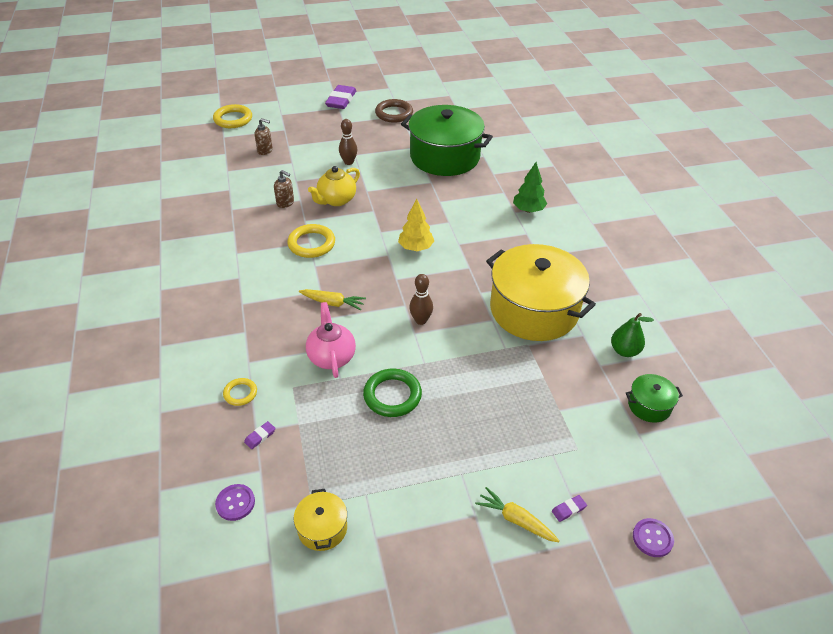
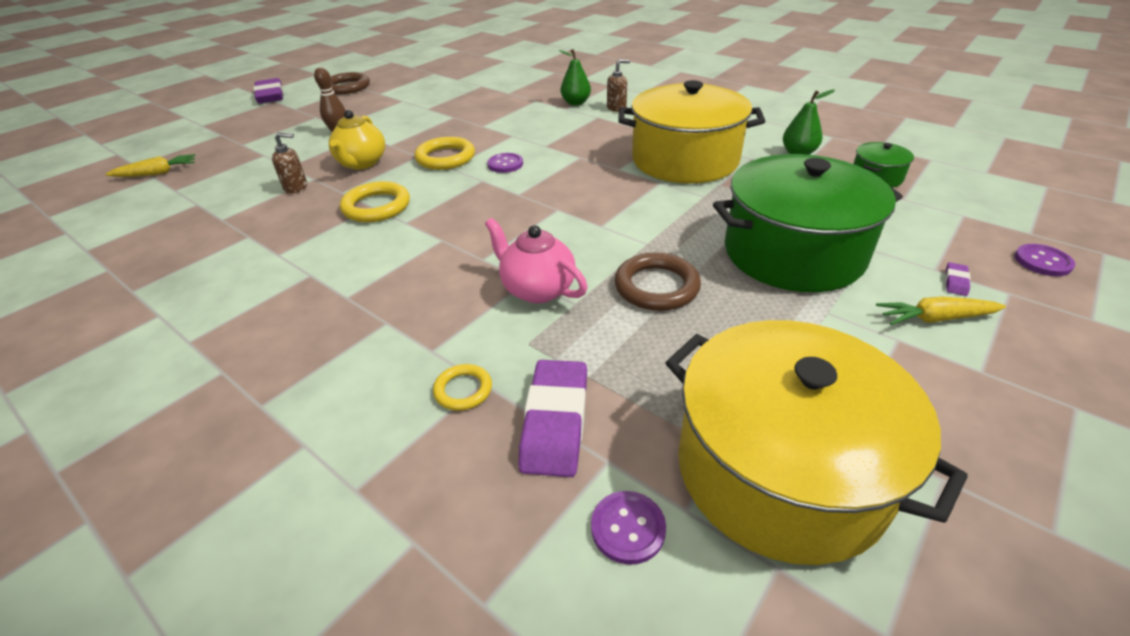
camera: 35 degrees left, 5 degrees down
(233, 119) = (133, 148): yellow ring -> yellow ring (445, 158)
(260, 436) = (555, 421): purple eraser -> purple eraser, size x2.33
(265, 150) = (213, 157): brown soap dispenser -> brown soap dispenser (616, 108)
(322, 528) = (779, 470): yellow pot -> yellow pot, size x2.33
(333, 303) = (472, 243): yellow carrot -> yellow carrot (157, 173)
(392, 395) = (656, 286): green ring -> brown ring
(416, 248) = (505, 164): yellow tree -> purple button
(421, 320) = (592, 213): brown bowling pin -> none
(444, 157) = (443, 97): green pot -> green pot (793, 253)
(528, 210) = (576, 103): green tree -> green pear

